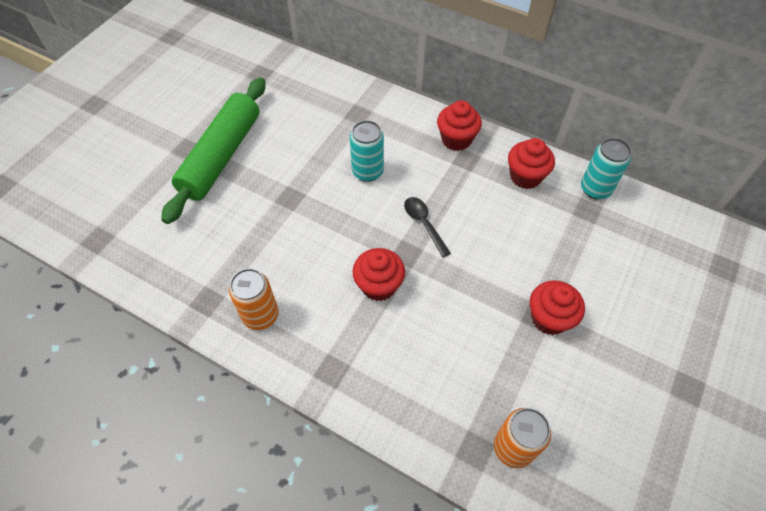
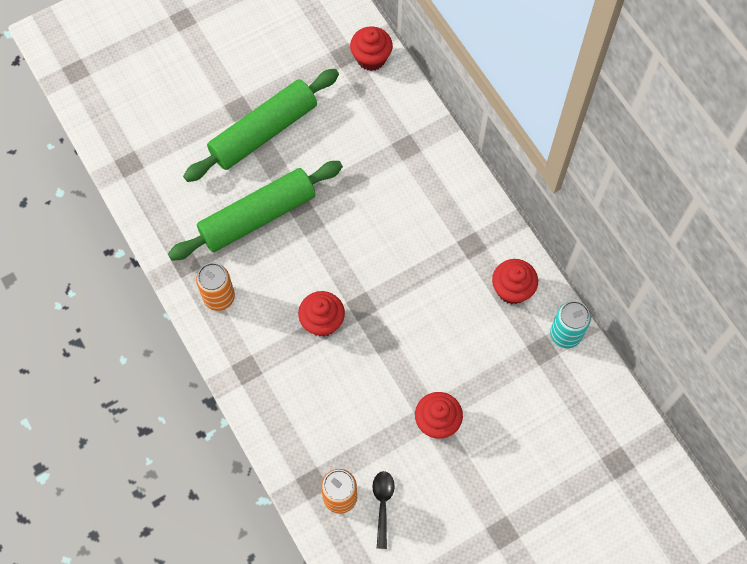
camera: 30 degrees right, 10 degrees up
(257, 226) = (258, 217): none -> green rolling pin
(367, 172) = (378, 212): turquoise can -> none
(424, 224) = (393, 287): black spoon -> black spoon (382, 504)
(456, 139) = (477, 220): red cupcake -> red cupcake (371, 58)

